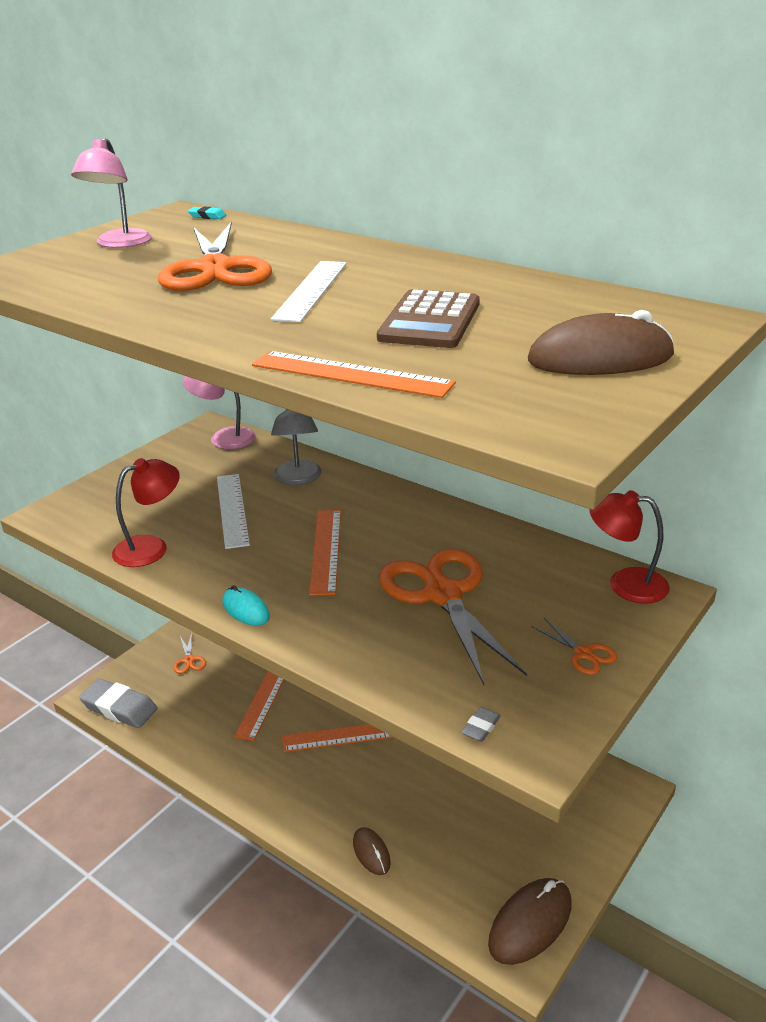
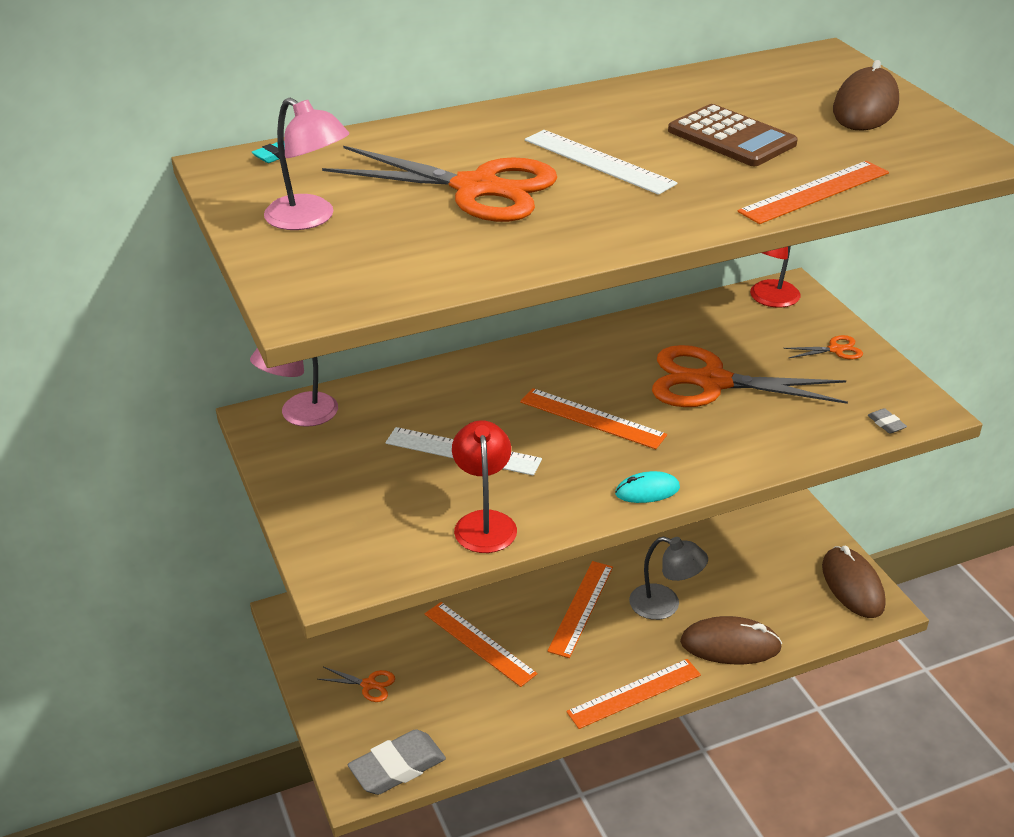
camera: 60 degrees left, 5 degrees up
(269, 808) = (634, 693): none -> orange ruler
(298, 479) = (445, 394): grey lamp -> grey lamp (665, 605)
(371, 852) = (730, 645): brown mouse -> brown mouse, size x1.77

